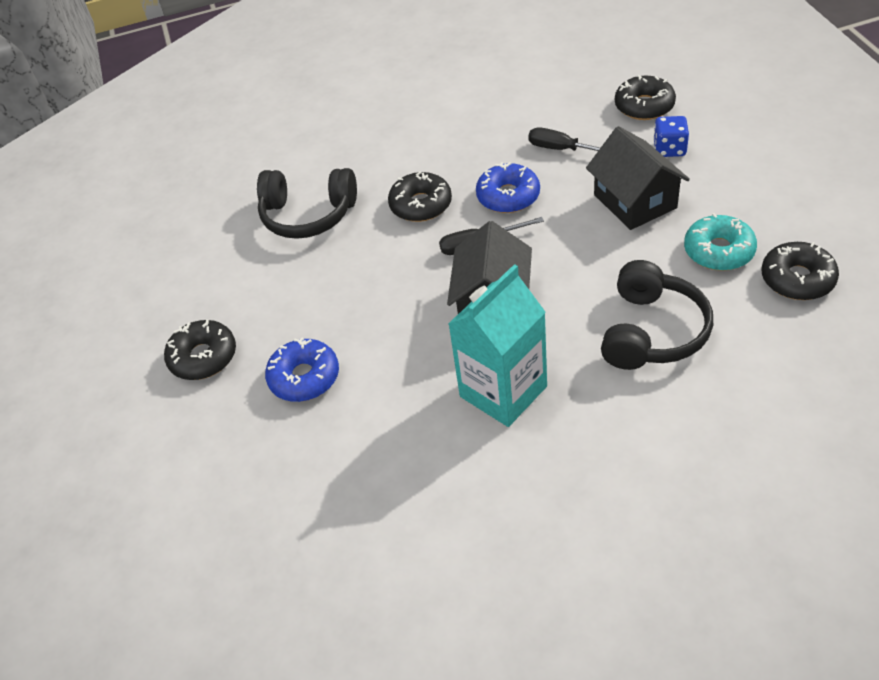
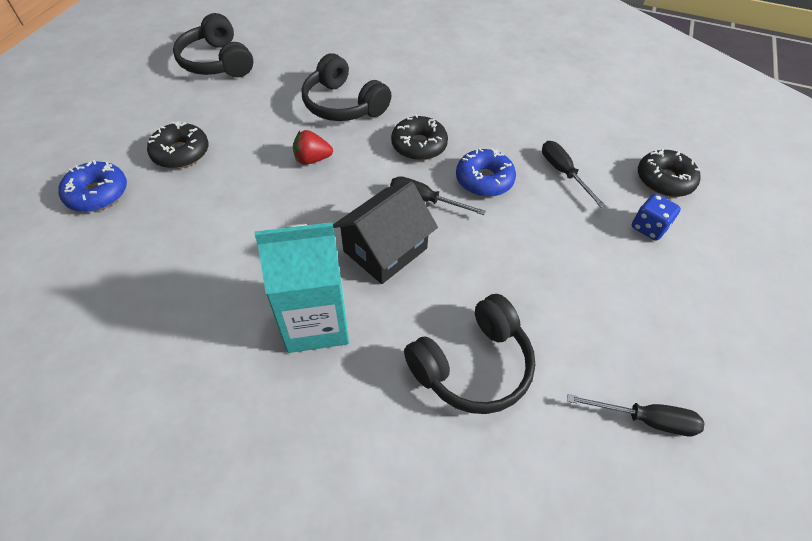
camera: 30 degrees right, 5 degrees up
(124, 258) = (217, 62): none -> black headphones
(304, 377) = (215, 210): blue donut -> blue donut (97, 194)
(339, 278) = (312, 159): none -> red strawberry
(635, 201) = (575, 249): black house -> none
(718, 251) = (600, 340): turquoise donut -> none
(797, 279) = (645, 419): black donut -> black screwdriver

